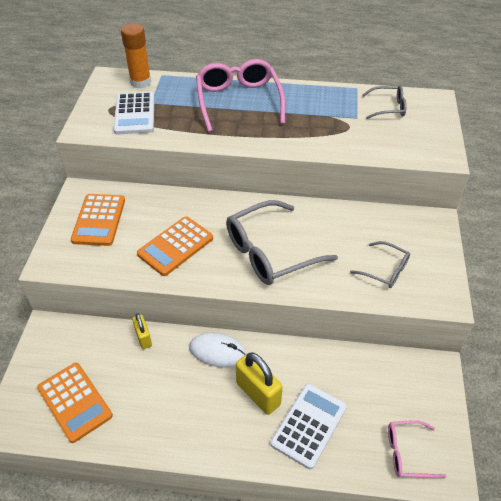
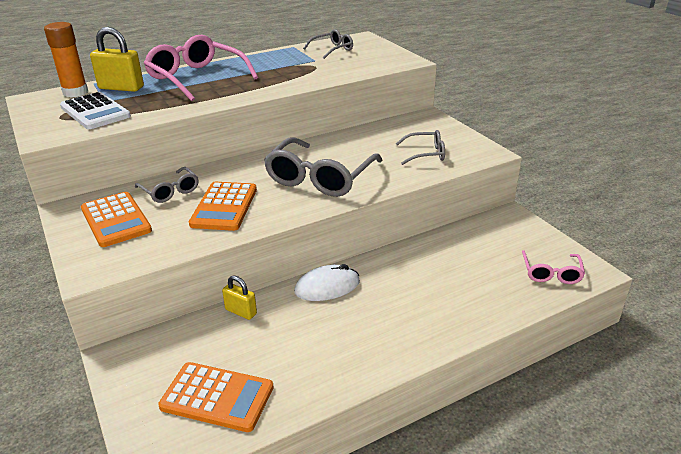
camera: 35 degrees left, 15 degrees down
(154, 208) = (170, 191): none -> grey glasses
(258, 394) = (396, 297): yellow padlock -> yellow padlock (121, 88)
(308, 425) = (461, 295): white calculator -> none
(407, 453) = (551, 273): pink glasses -> pink glasses turned 45 degrees counterclockwise

